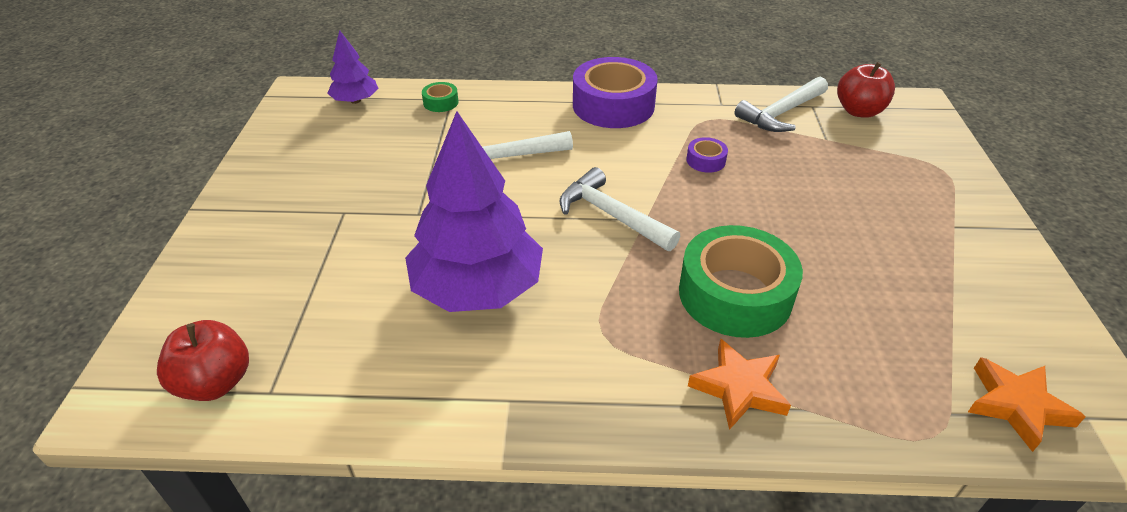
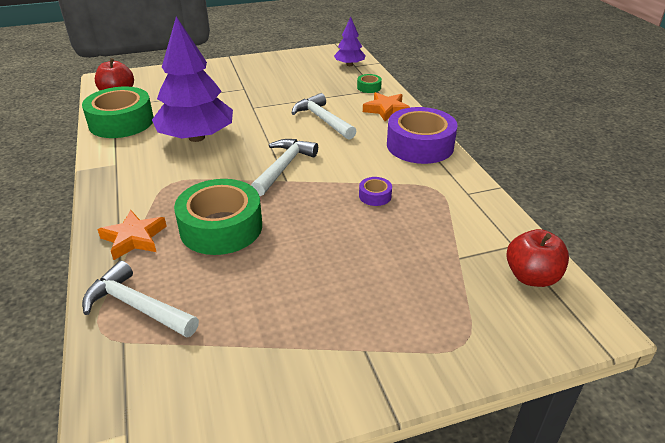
camera: 70 degrees right, 5 degrees down
(352, 383) = (121, 122): none -> green tape
(781, 113) = (482, 227): white hammer -> white hammer (137, 306)
(1016, 406) = (134, 382): orange star -> orange star (386, 110)

